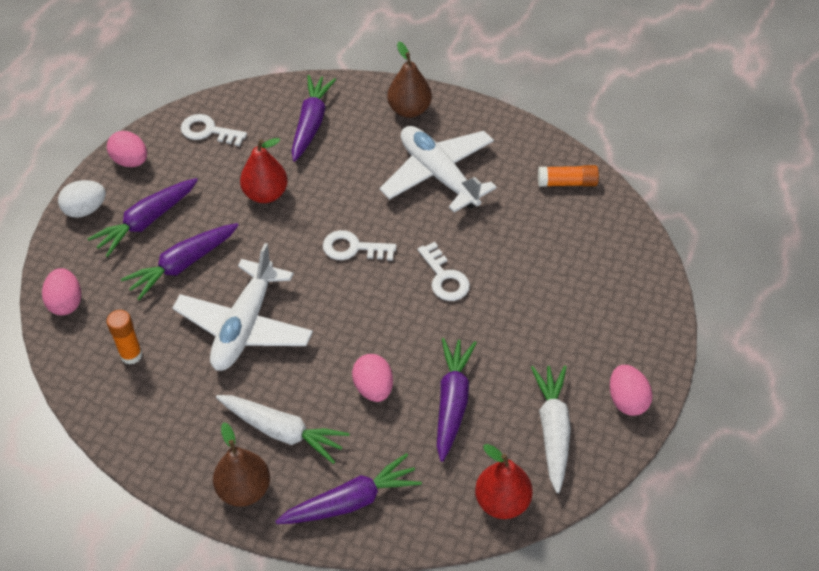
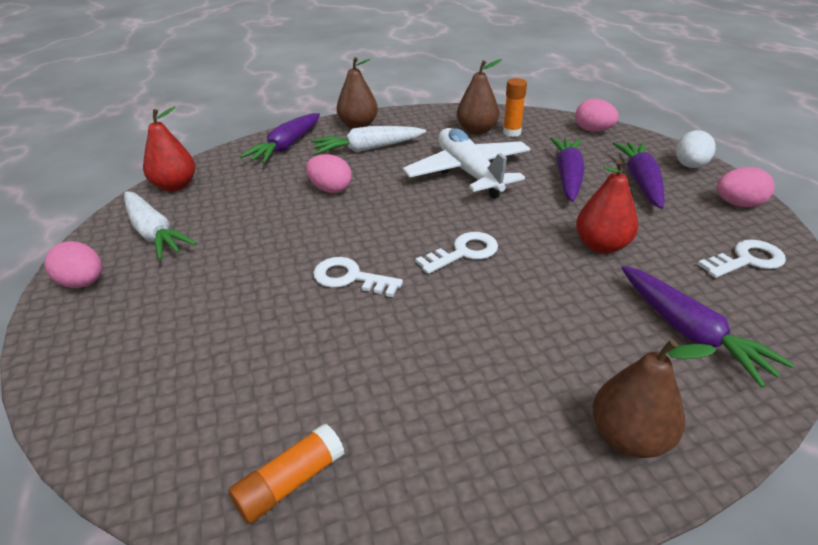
camera: 140 degrees right, 15 degrees down
(154, 383) = (476, 131): none -> brown pear
(438, 175) = (474, 371): white plane -> none
(452, 402) = (258, 209): purple carrot -> none

